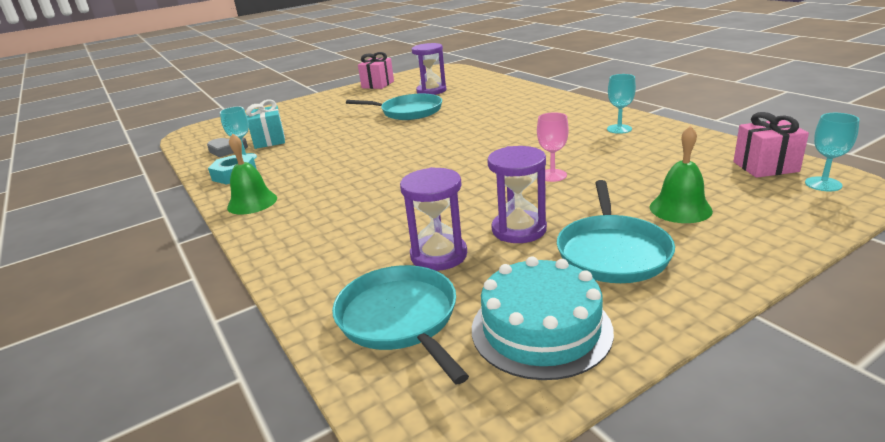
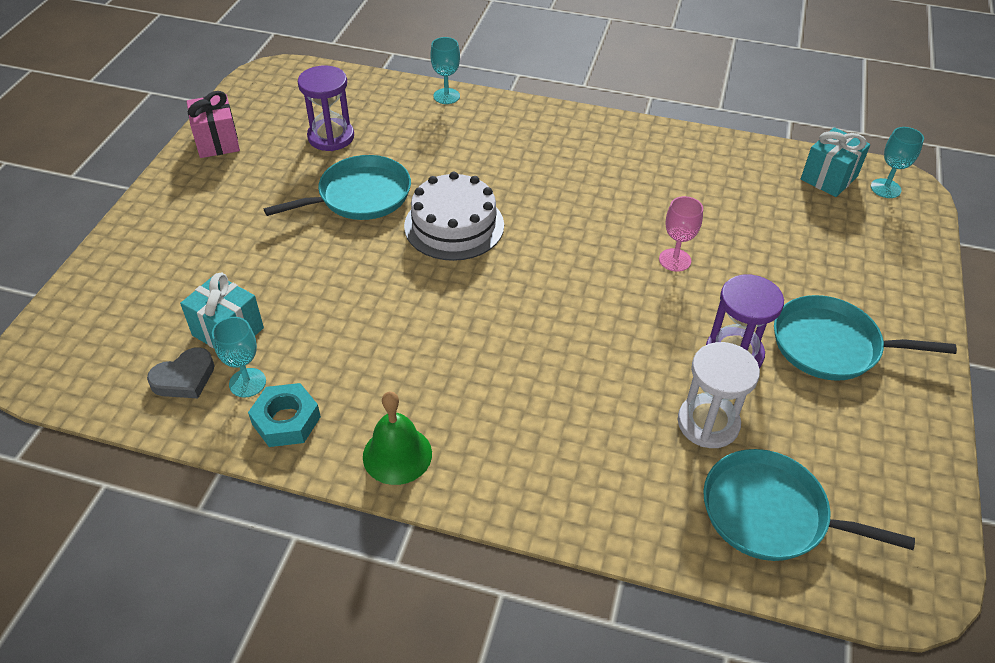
camera: 45 degrees left, 20 degrees up
(436, 131) = (454, 225): none -> white cake
(438, 255) = (708, 423): purple hourglass -> white hourglass
(541, 329) = (874, 458): turquoise cake -> none
(612, 252) = (831, 345): turquoise pan -> turquoise pan turned 135 degrees clockwise
(619, 129) = (654, 156): turquoise goblet -> turquoise goblet (446, 96)
(680, 208) = (823, 265): green bell -> none
(765, 167) = (829, 178): pink gift -> turquoise gift

